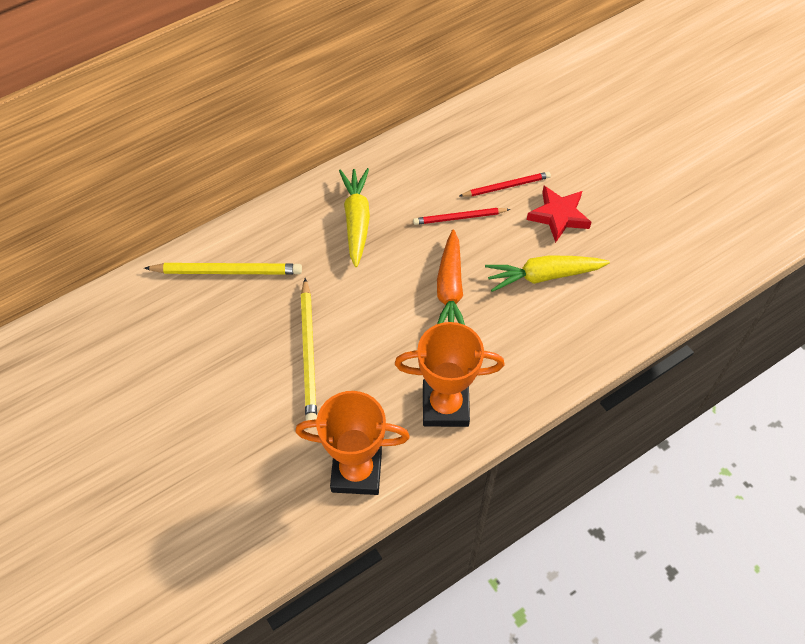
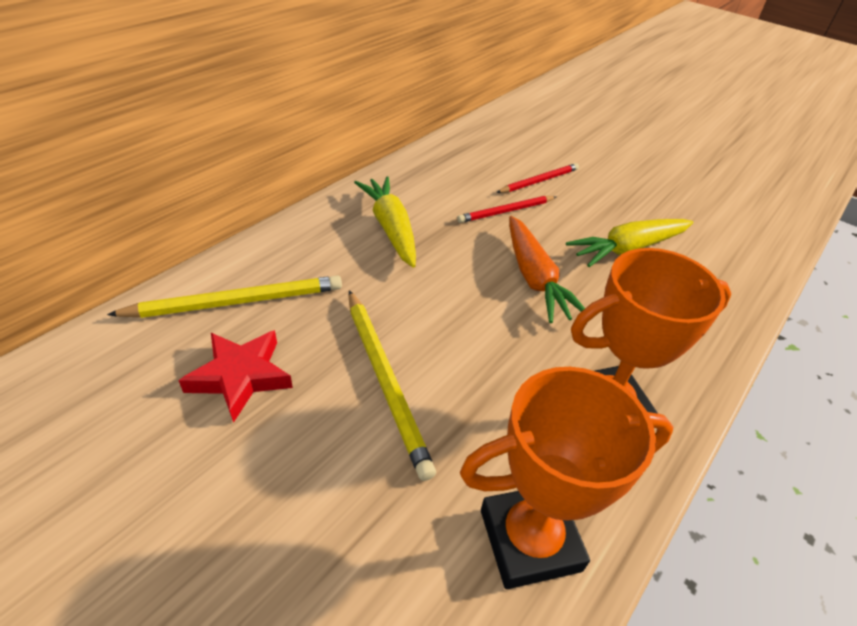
camera: 20 degrees left, 15 degrees down
(558, 216) = (607, 197): red star -> red star (240, 376)

